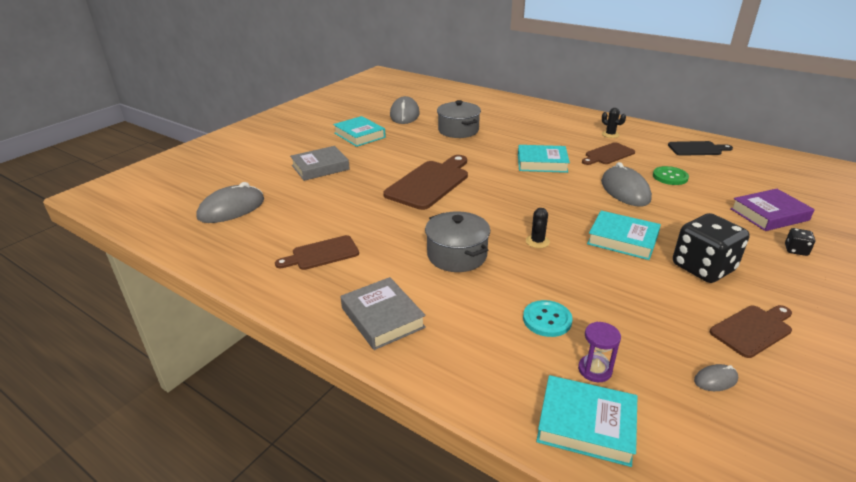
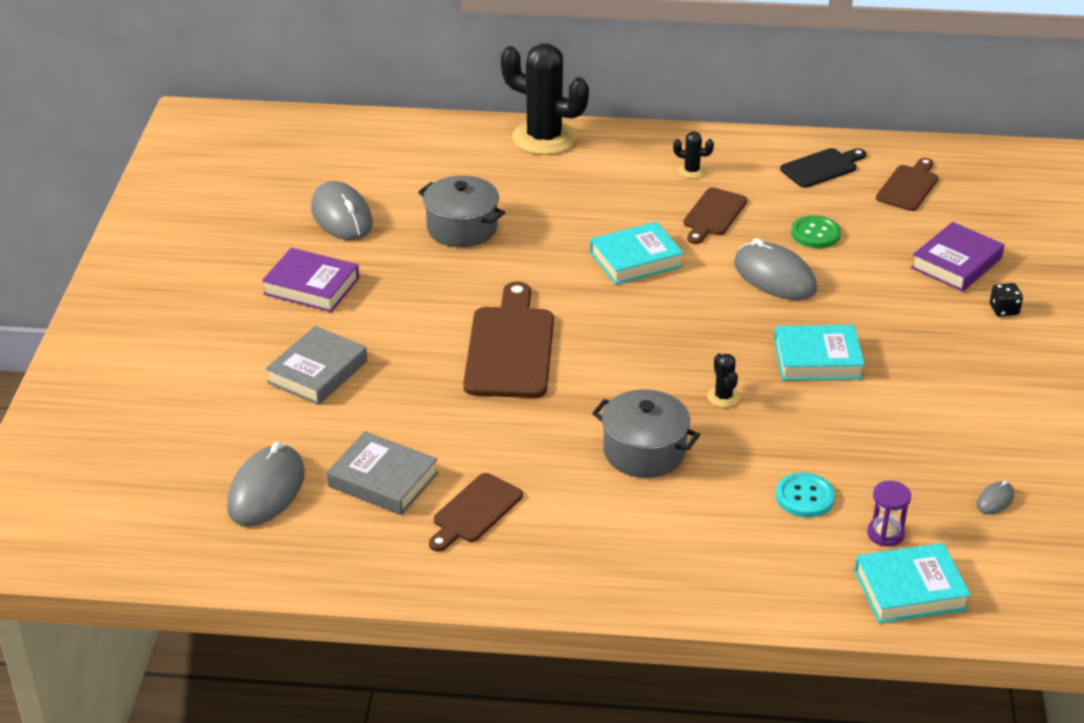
camera: 30 degrees left, 5 degrees up
(359, 135) = (311, 286): turquoise book -> purple book
(382, 317) = (630, 563): grey book -> grey book (383, 480)
(537, 107) = (544, 138): none -> black cactus
(703, 268) = (923, 369): black dice -> none
(753, 330) = (1004, 431): brown cutting board -> brown cutting board (908, 186)

